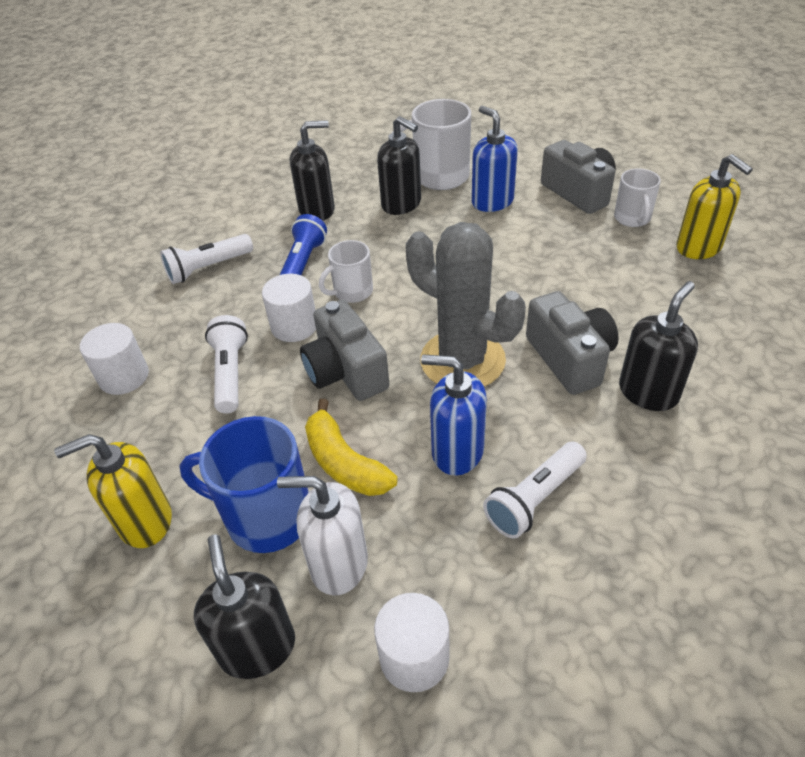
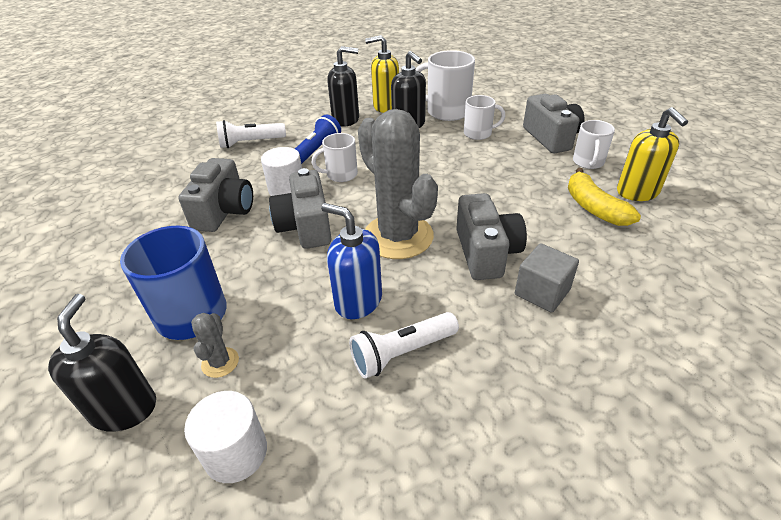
camera: 15 degrees right, 5 degrees down
(124, 377) = (154, 199): white cylinder -> none
(145, 521) = (106, 296): yellow soap dispenser -> yellow soap dispenser (386, 106)
(230, 373) = (224, 211): white flashlight -> grey camera
(338, 564) = (220, 362): white soap dispenser -> grey cactus
(344, 463) = (268, 289): yellow banana -> yellow banana (593, 207)
(492, 201) = (478, 133): blue soap dispenser -> white mug
(648, 392) = (542, 292): black soap dispenser -> grey cube

